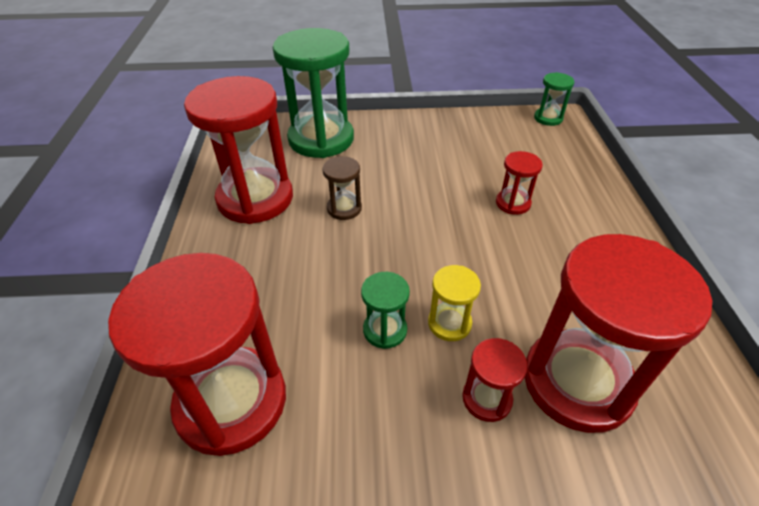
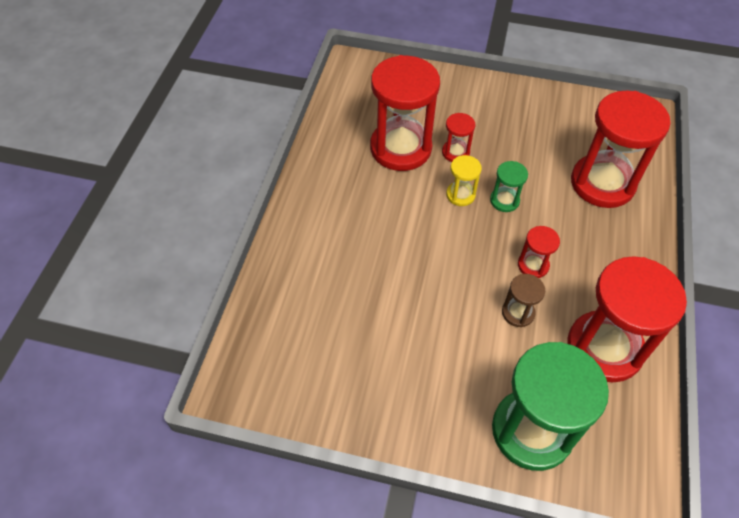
camera: 165 degrees left, 10 degrees up
(513, 203) = (362, 279): red hourglass -> red hourglass (533, 265)
(548, 118) = (243, 395): green hourglass -> none

